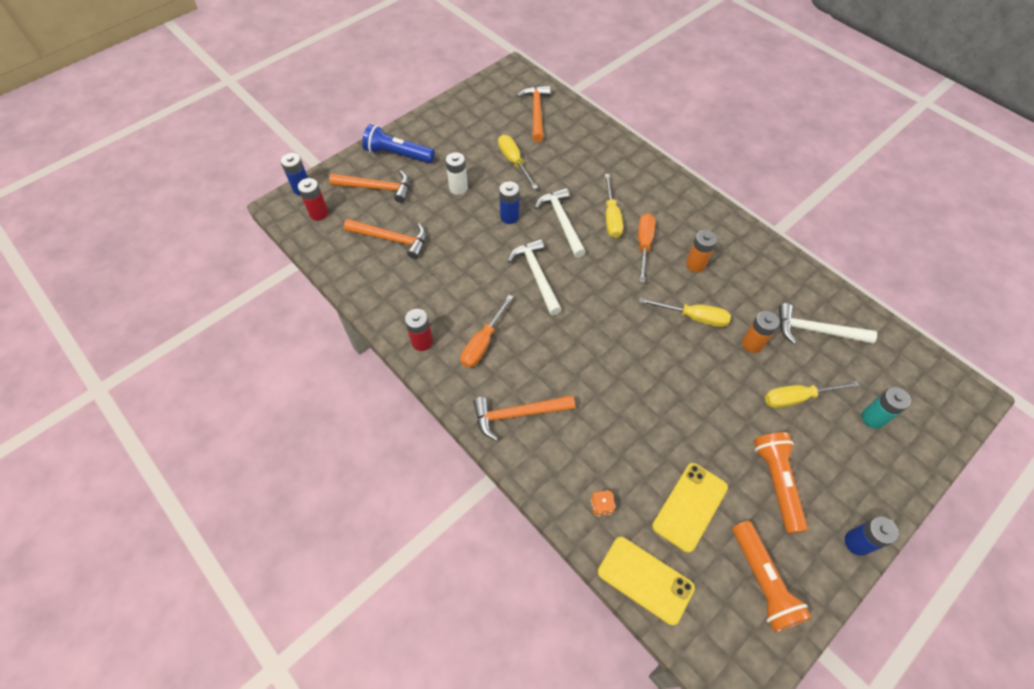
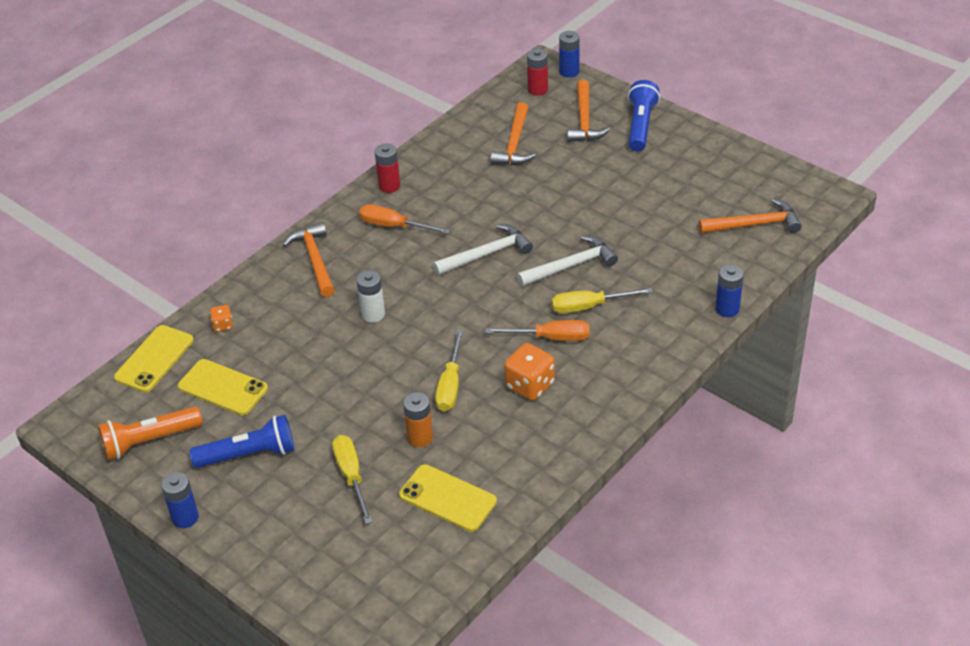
camera: 85 degrees right, 15 degrees down
(458, 188) = (601, 178): white battery -> white battery (373, 314)
(509, 217) = (568, 223): blue battery -> blue battery (727, 309)
(514, 162) = (658, 216): yellow screwdriver -> none
(695, 264) = (530, 385): orange battery -> orange dice
(776, 482) = (249, 454): orange flashlight -> blue flashlight
(815, 330) = (447, 498): white hammer -> yellow phone
(872, 418) = (330, 545): turquoise battery -> none

